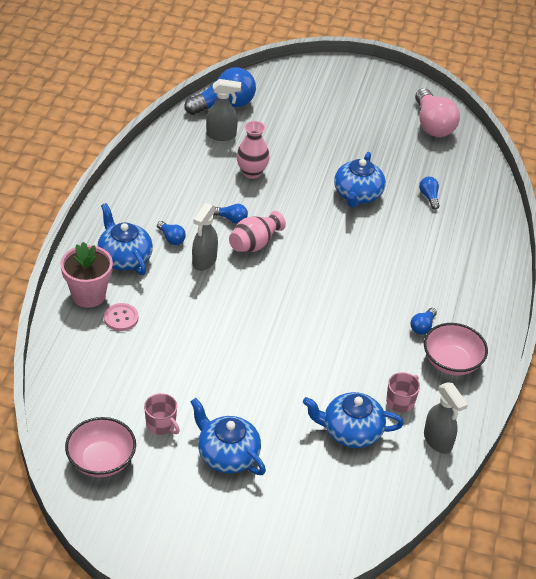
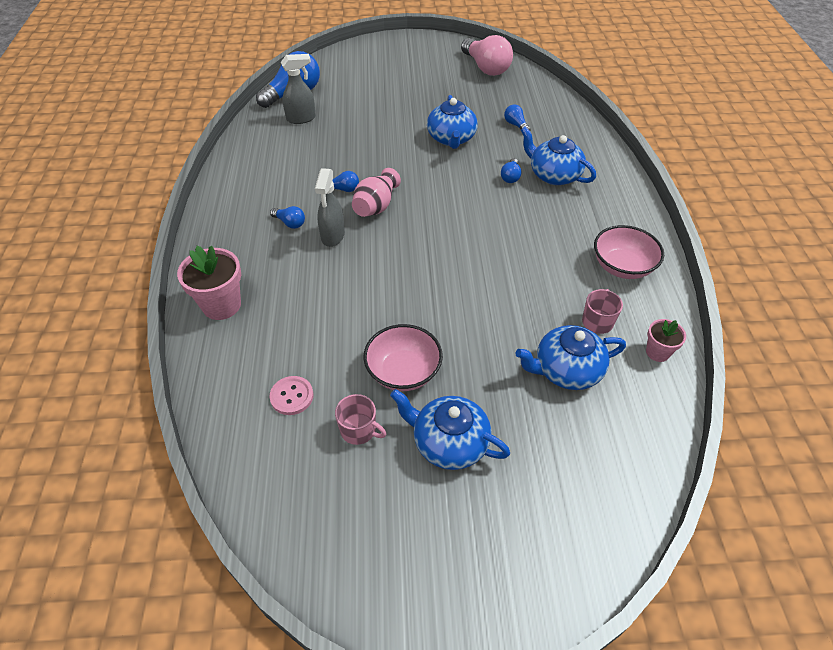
camera: 15 degrees left, 5 degrees up
(101, 460) = (305, 501): pink bowl -> pink bowl (403, 371)
(121, 318) = (267, 320): pink button -> pink button (292, 396)
(124, 257) = (247, 255): blue teapot -> blue teapot (553, 175)
(251, 172) = (344, 143): pink vase -> none
(422, 326) = (575, 240): blue light bulb -> blue light bulb (510, 177)
(438, 441) = (657, 352): grey spray bottle -> pink flower pot

